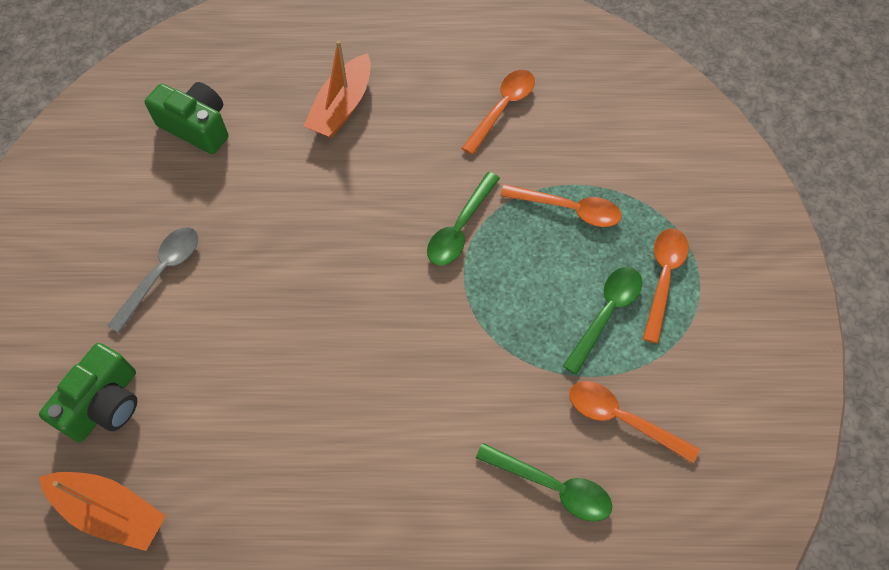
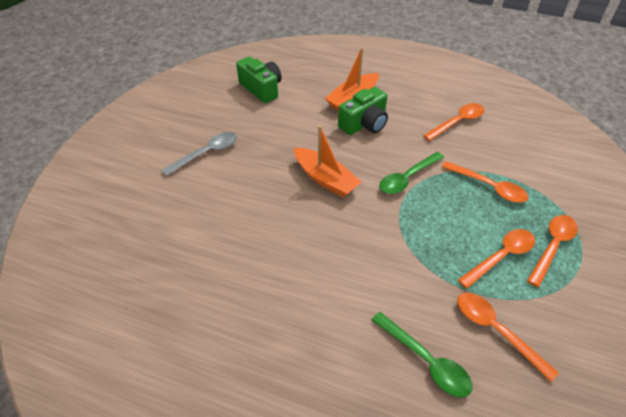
camera: 20 degrees right, 15 degrees down
(105, 404) = (138, 211): green camera -> green camera (364, 124)
(111, 512) = (109, 273): orange boat -> orange boat (325, 179)
(606, 313) = (501, 256): green spoon -> orange spoon

